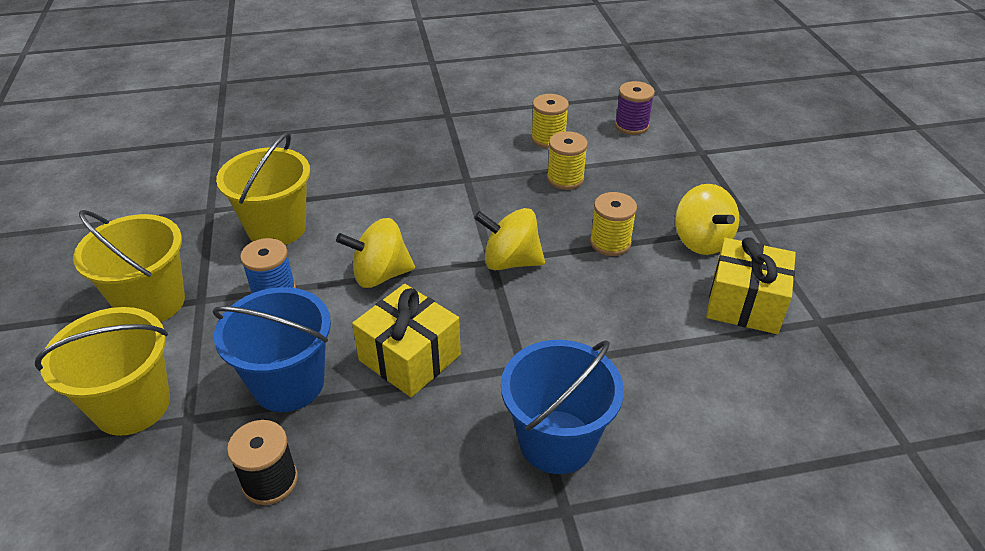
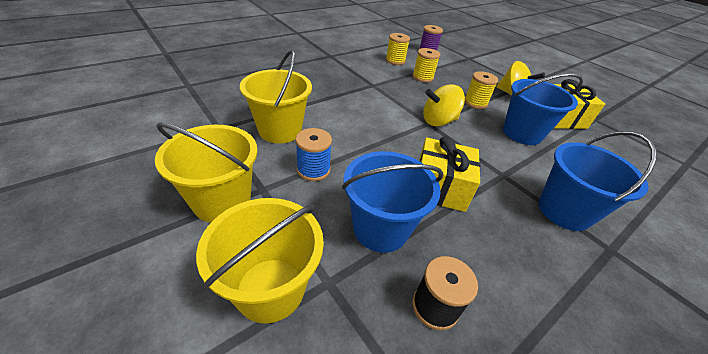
camera: 30 degrees left, 0 degrees up
(380, 275) = (374, 144): yellow spinning top -> none
(633, 313) = (522, 133): none -> blue bucket

